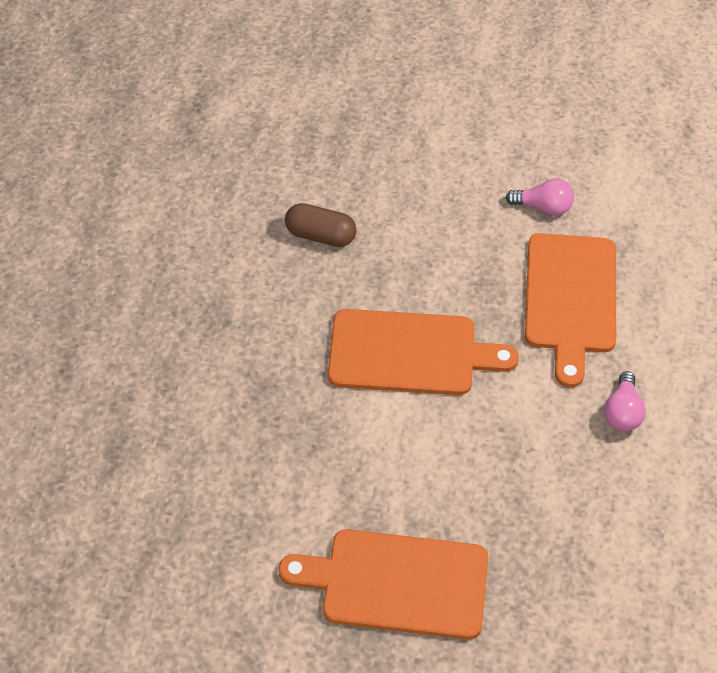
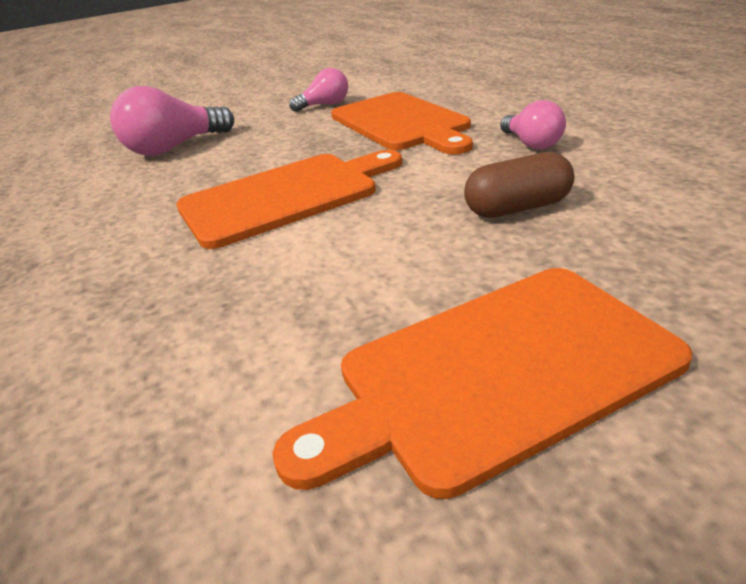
camera: 30 degrees left, 20 degrees down
(320, 235) = (126, 179): brown capsule -> brown capsule (517, 208)
(378, 202) = (175, 148): none -> pink light bulb

